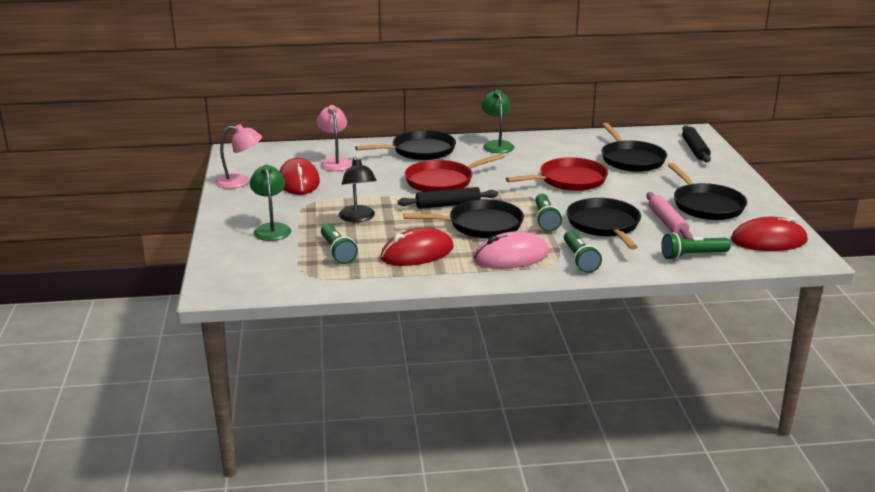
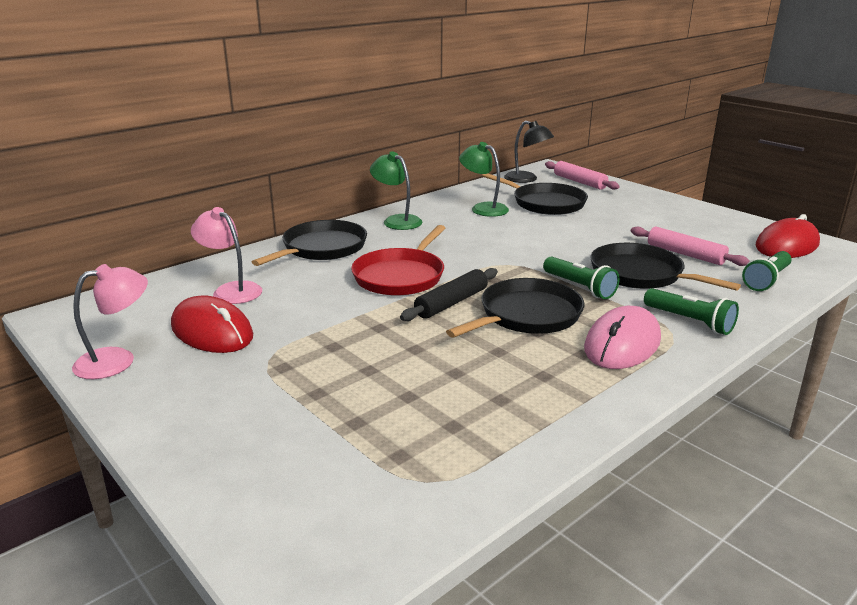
camera: 35 degrees left, 0 degrees up
(271, 229) = (262, 421): green lamp -> green lamp (483, 208)
(337, 252) = (412, 421): green flashlight -> none
(358, 218) = (368, 358): black lamp -> black lamp (526, 179)
(417, 253) = (516, 381): red mouse -> none
(569, 180) = (527, 238): red pan -> none
(695, 150) = (579, 182): black rolling pin -> pink rolling pin
(706, 205) = (681, 228): black pan -> none

